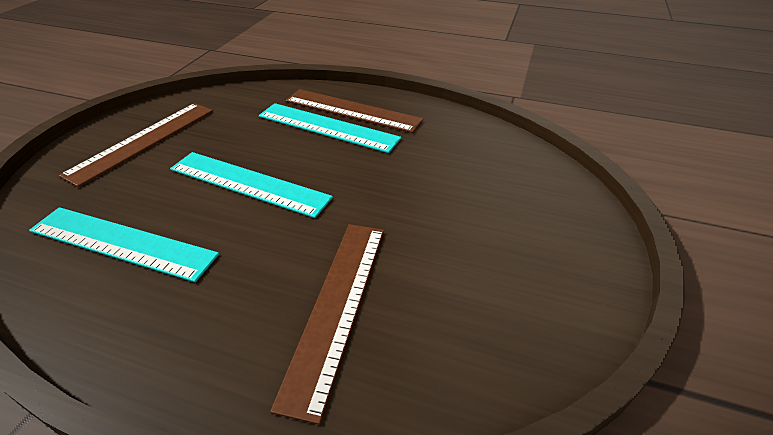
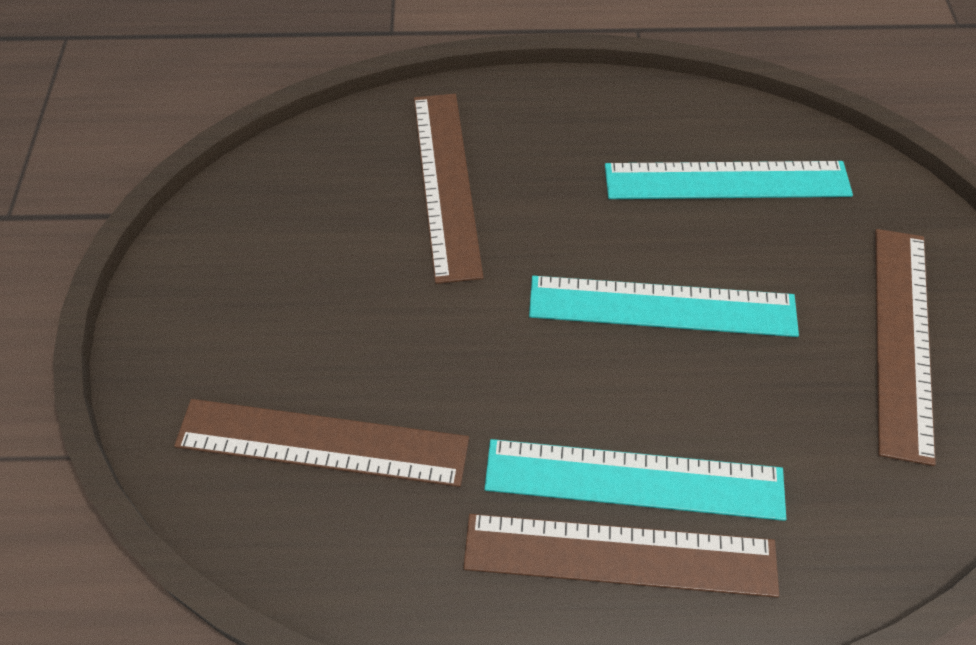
camera: 160 degrees right, 15 degrees up
(482, 172) = (322, 442): none -> brown ruler

